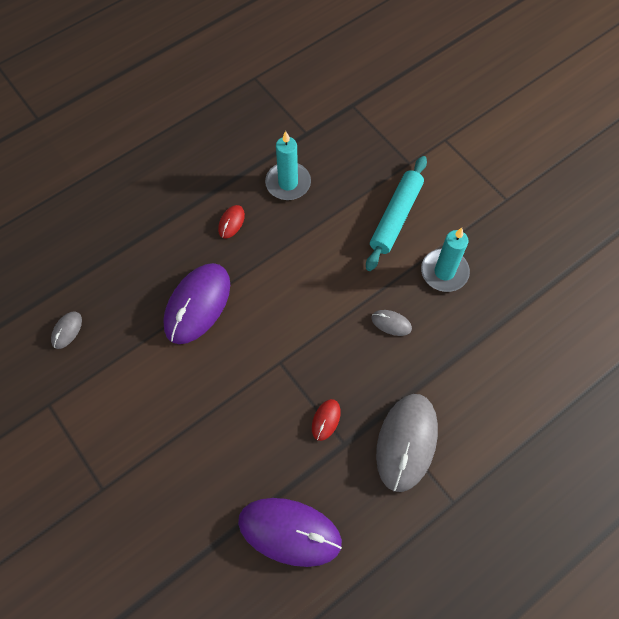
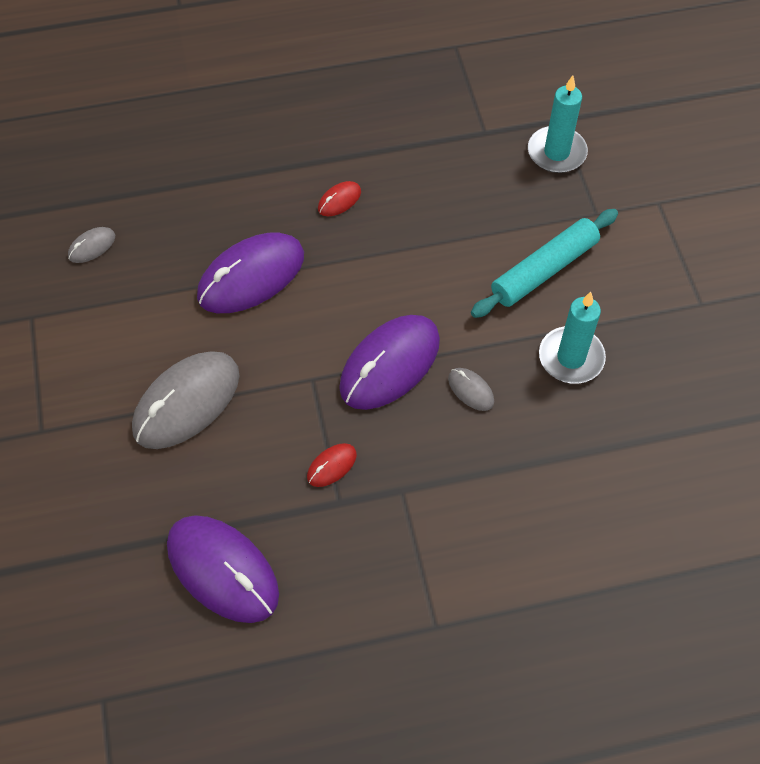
camera: 25 degrees right, 5 degrees down
(288, 183) = (431, 181): turquoise candle -> turquoise candle (556, 152)
(328, 328) = (390, 364): none -> purple mouse
(407, 442) = (415, 533): grey mouse -> grey mouse (187, 402)

